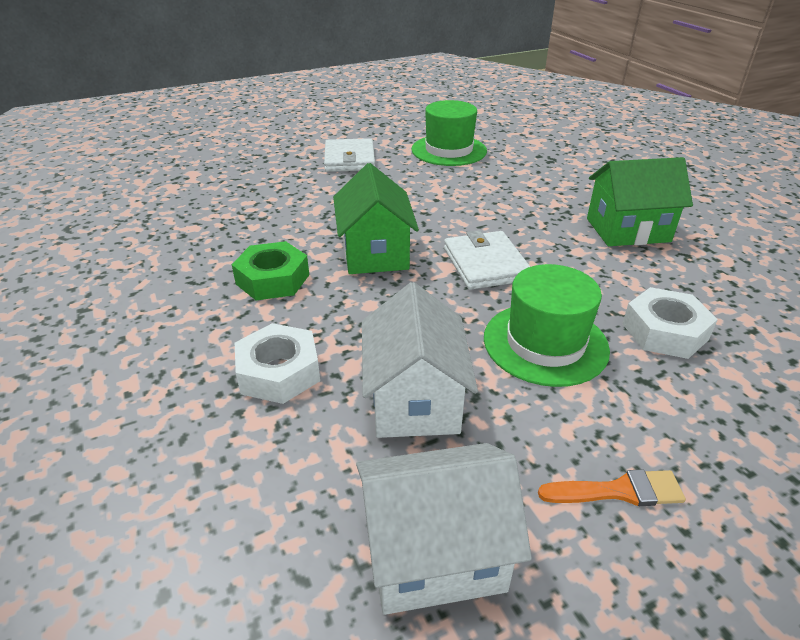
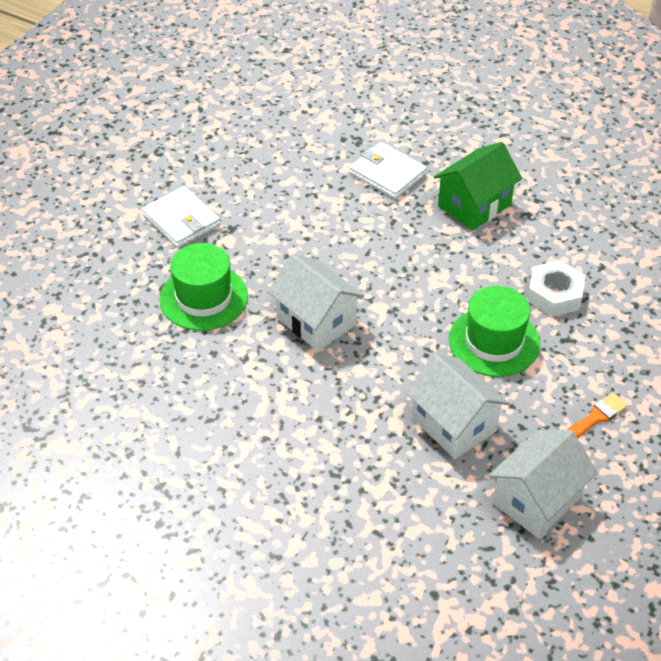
camera: 35 degrees left, 10 degrees up
(272, 279) = (268, 385): green nut -> none
(279, 372) = (356, 452): white nut -> none
(375, 253) = (316, 321): green house -> white house
(449, 150) = (259, 166): green hat -> green hat (204, 298)
(485, 264) = (404, 292): white wallet -> white wallet (387, 174)

